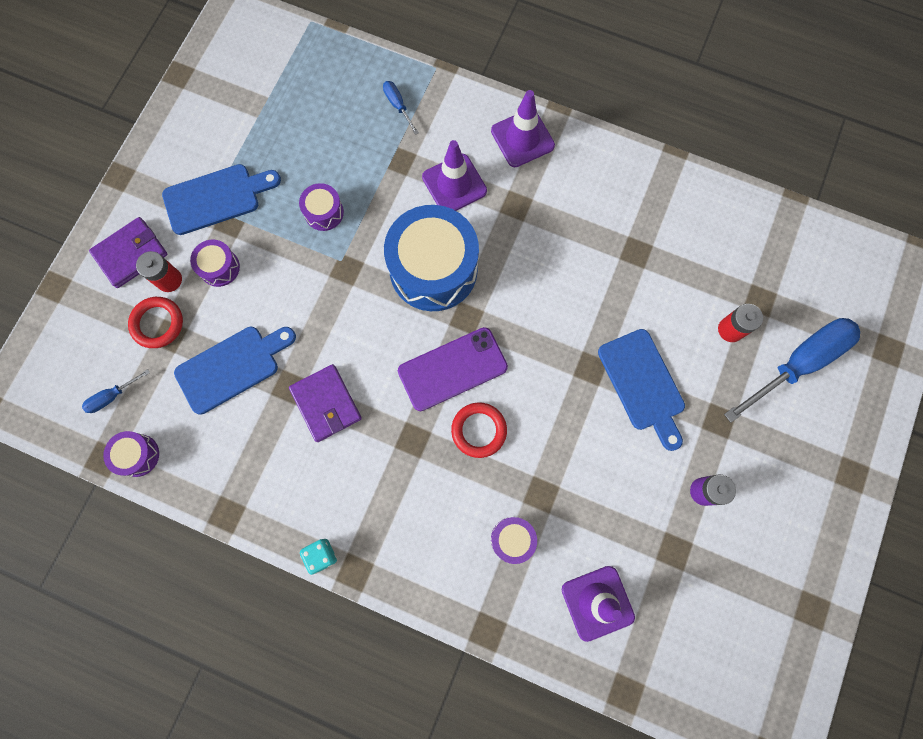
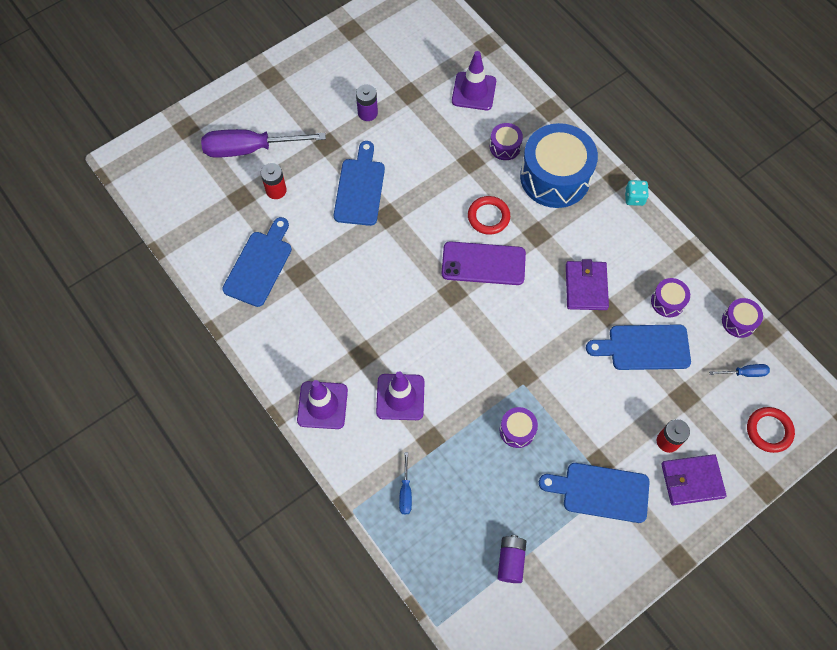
camera: 150 degrees left, 10 degrees down
(157, 323) = (690, 410): red ring -> red ring (769, 430)
(219, 267) = (622, 430): purple drum -> purple drum (667, 301)
(272, 99) = (510, 561): none -> purple battery
(433, 269) = (456, 339): blue drum -> blue drum (555, 177)
(682, 237) = (259, 265): none -> blue cutting board
(798, 363) = (250, 149): blue screwdriver -> purple screwdriver

